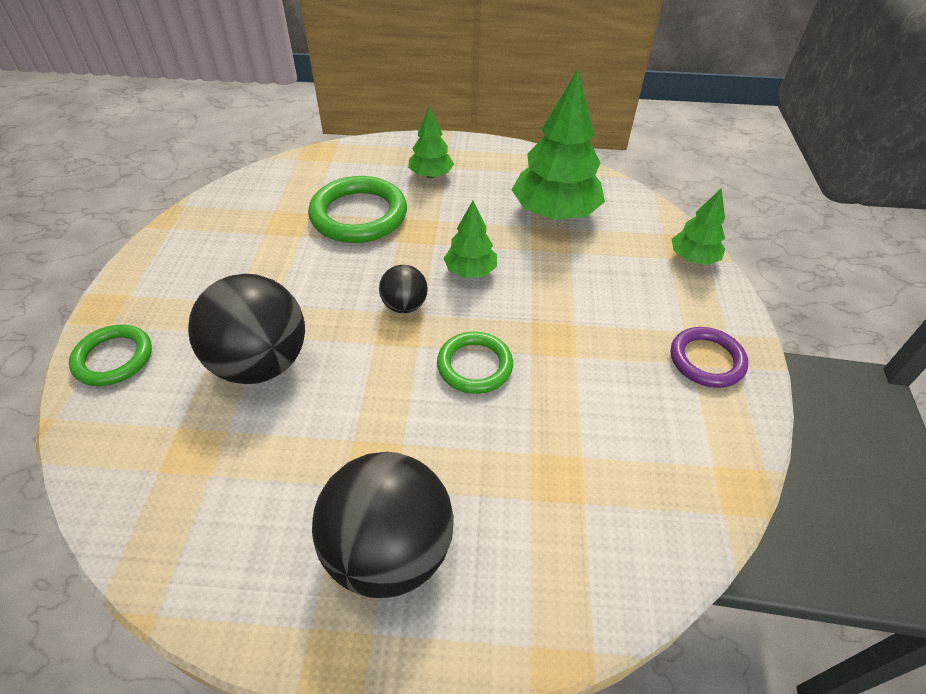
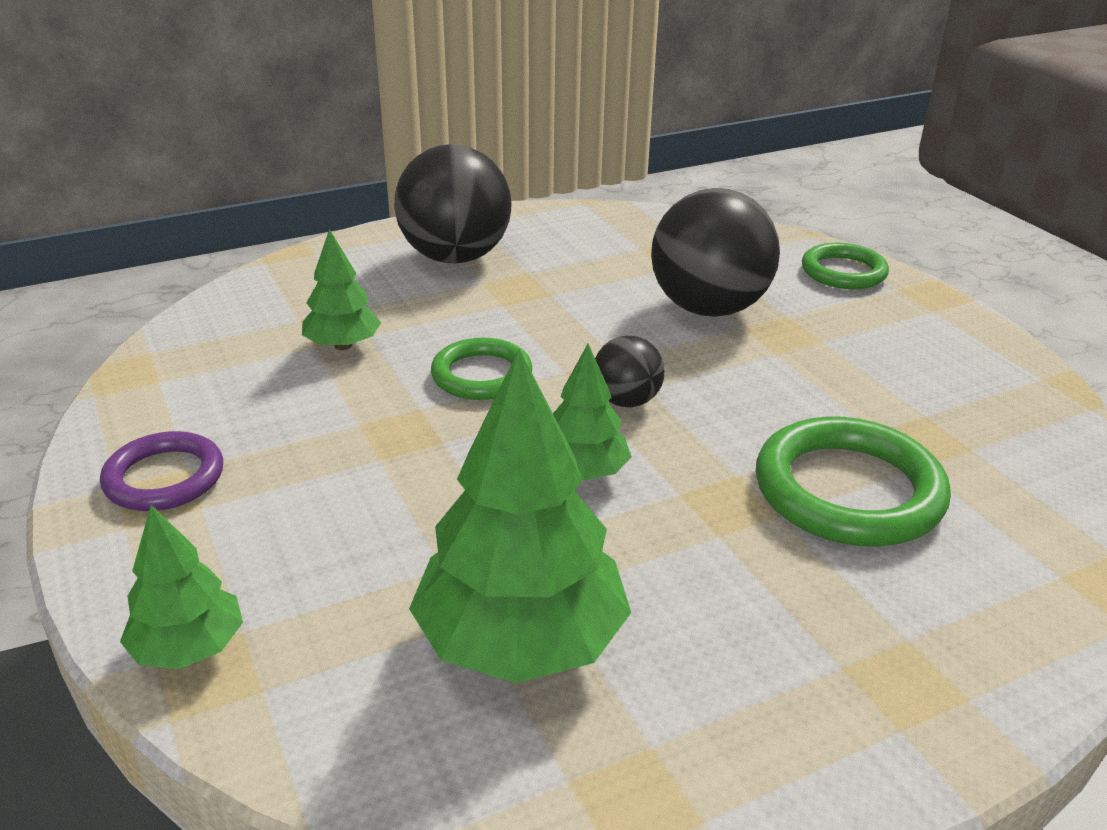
camera: 150 degrees right, 15 degrees down
(431, 175) = (844, 627): green tree -> green tree (343, 345)

